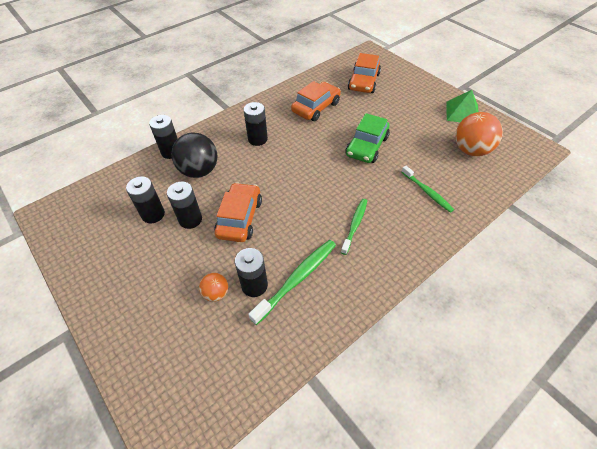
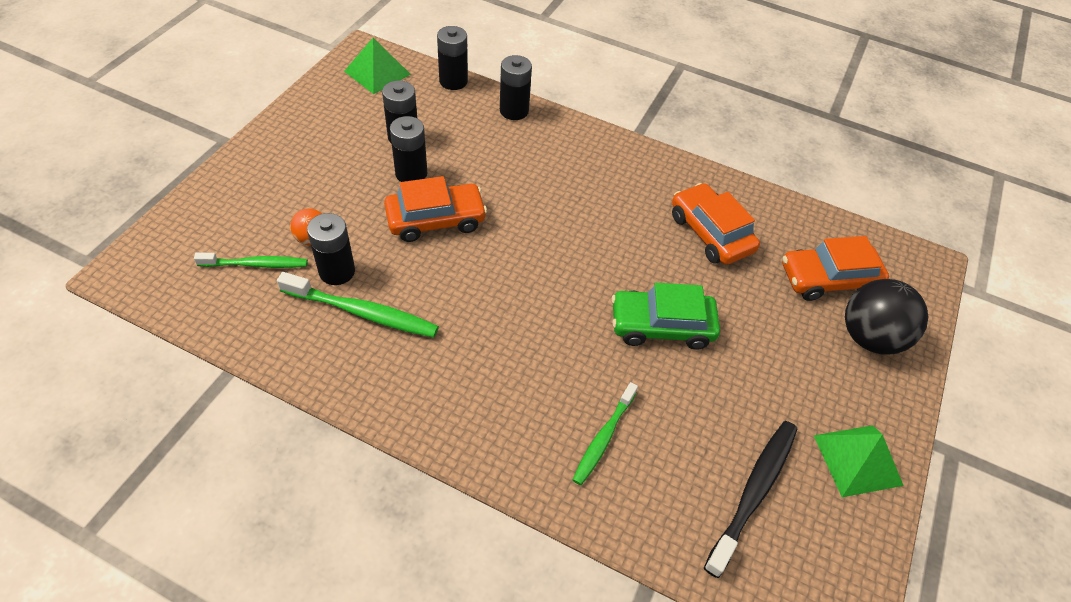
camera: 60 degrees right, 0 degrees up
(75, 211) = (377, 72): none -> green pyramid
(199, 171) = (496, 150): black ball -> black ball (869, 337)
(257, 139) = (592, 187): black battery -> black battery (453, 81)
(316, 107) = (710, 233): orange car -> orange car turned 135 degrees counterclockwise
(355, 225) = (484, 353): green toothbrush -> green toothbrush (256, 264)
(471, 150) = (753, 492): orange ball -> black toothbrush

